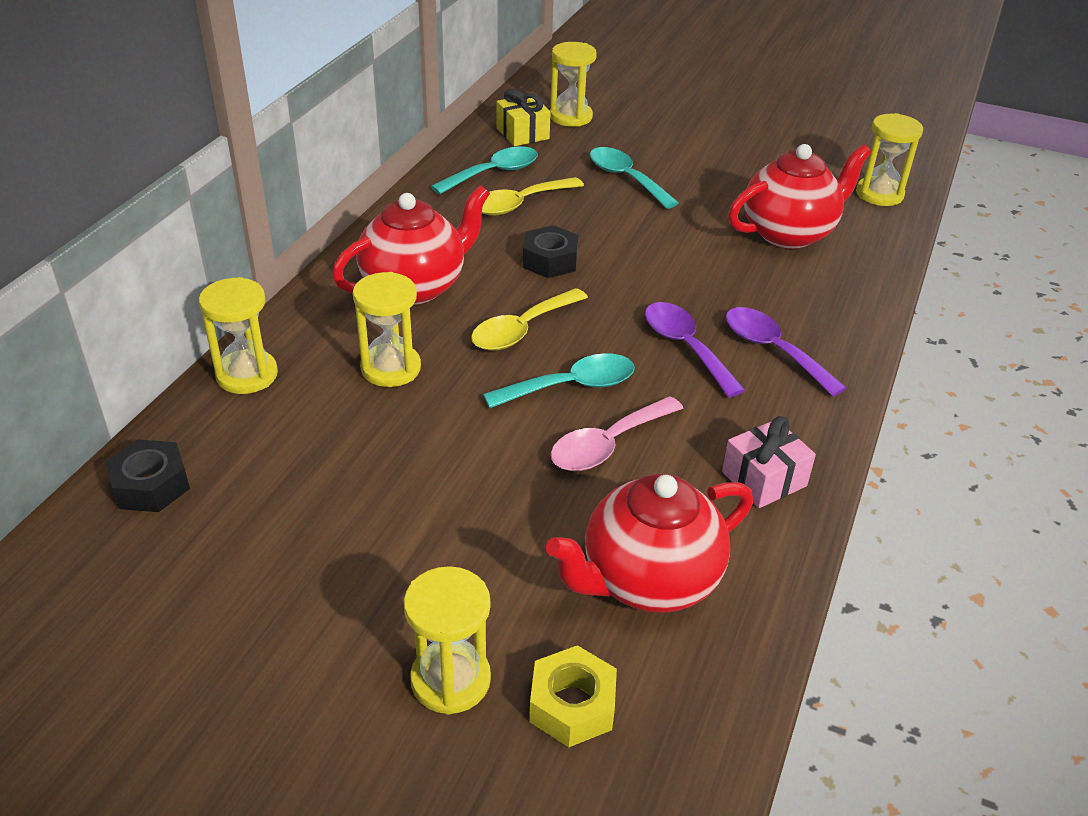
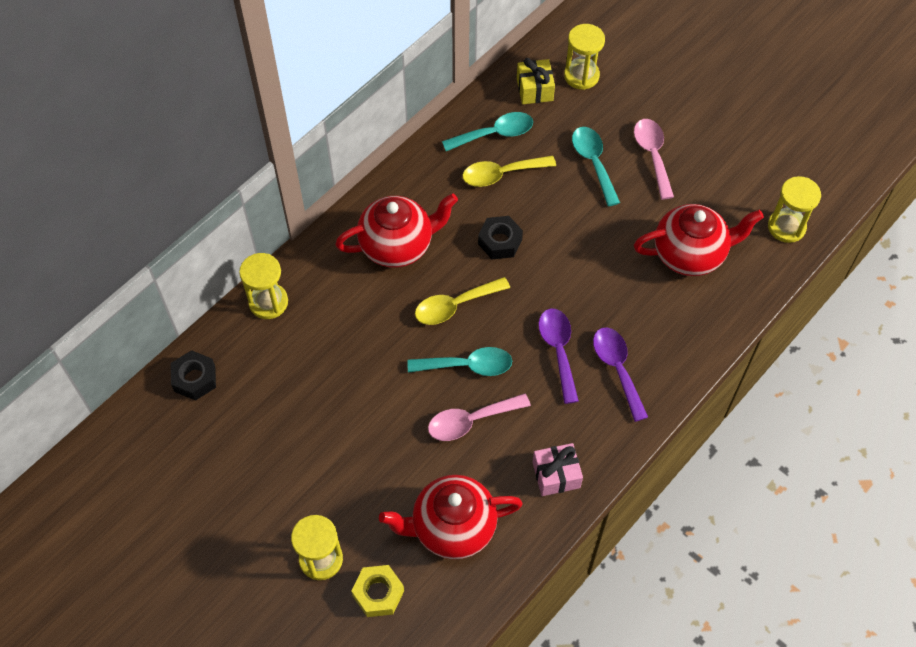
camera: 20 degrees right, 20 degrees up
(391, 368) = (358, 320): yellow hourglass -> none
(690, 163) = (652, 155): none -> pink spoon

